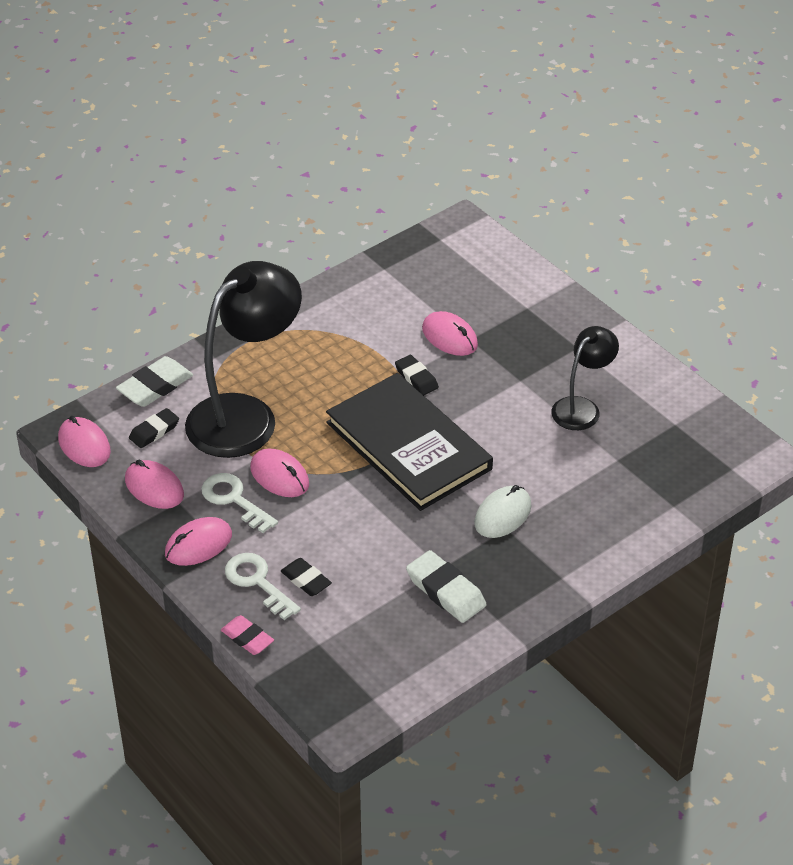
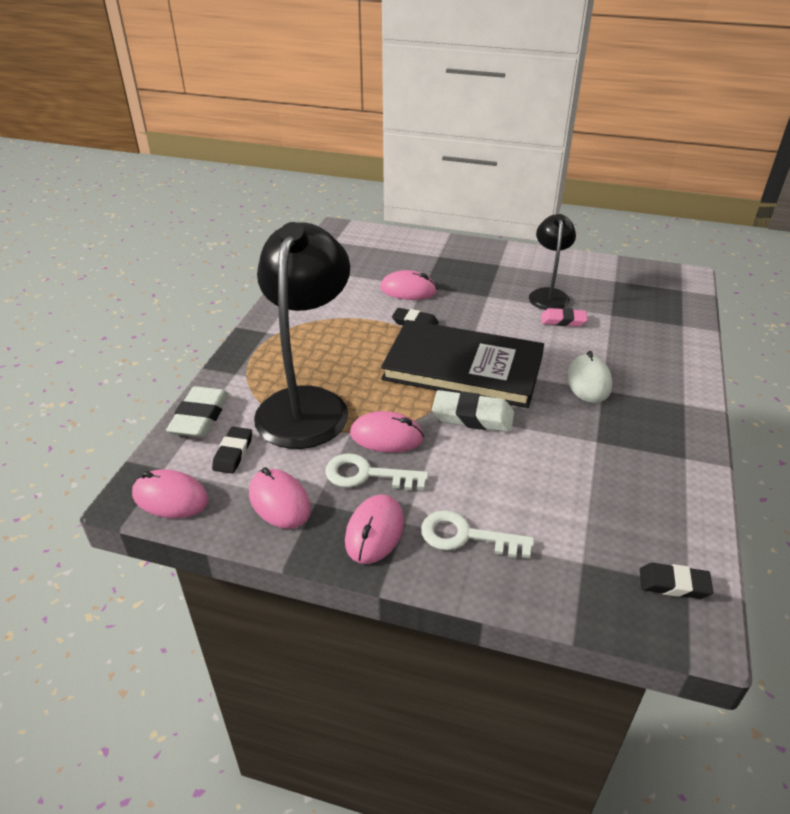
camera: 35 degrees left, 5 degrees down
(154, 487) = (279, 501): pink mouse -> pink mouse turned 45 degrees clockwise
(247, 638) = (516, 597): pink eraser -> pink eraser (563, 320)
(306, 580) = (505, 510): black eraser -> black eraser (674, 584)
(445, 591) = (623, 457): white eraser -> white eraser (472, 416)

